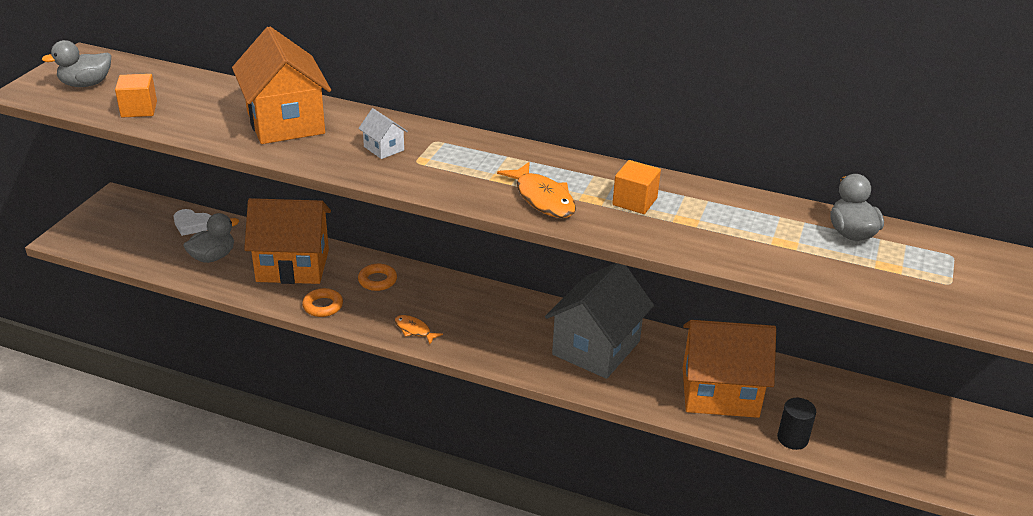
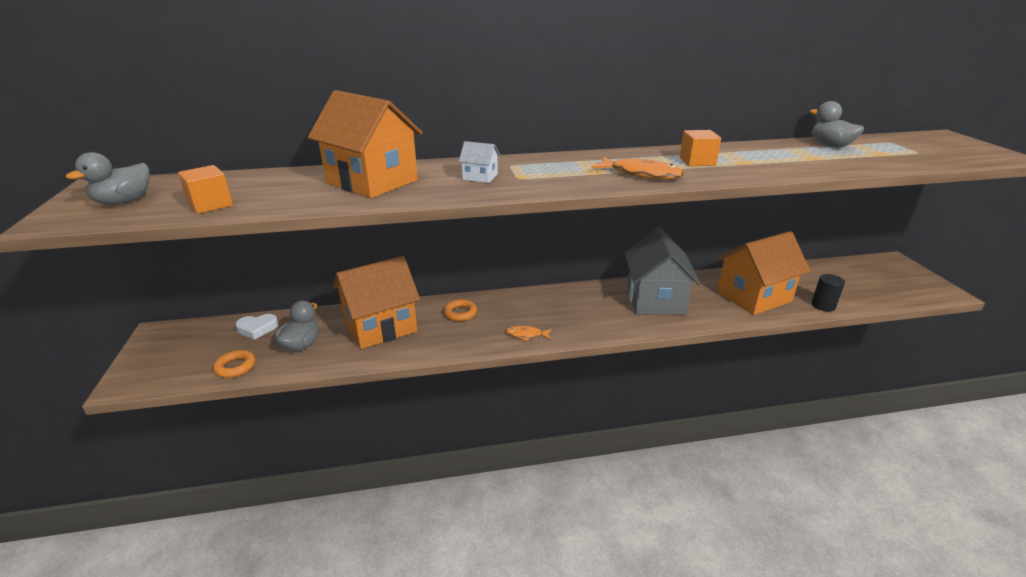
camera: 30 degrees left, 5 degrees down
(323, 306) = (437, 345): orange ring -> orange ring (235, 367)

